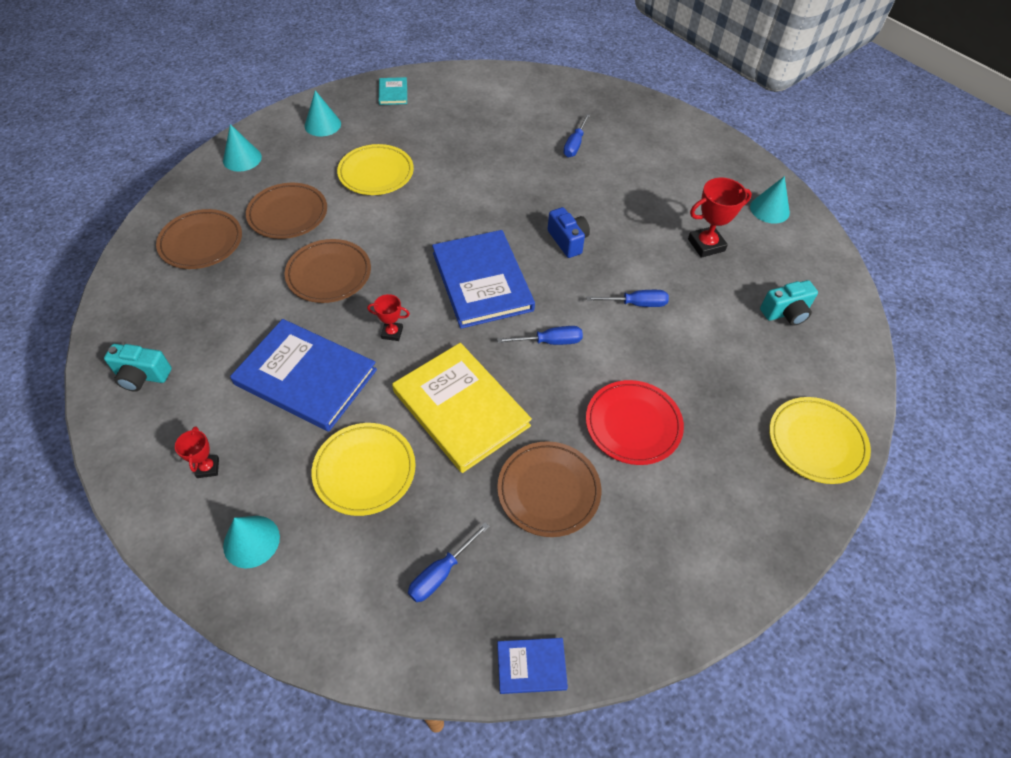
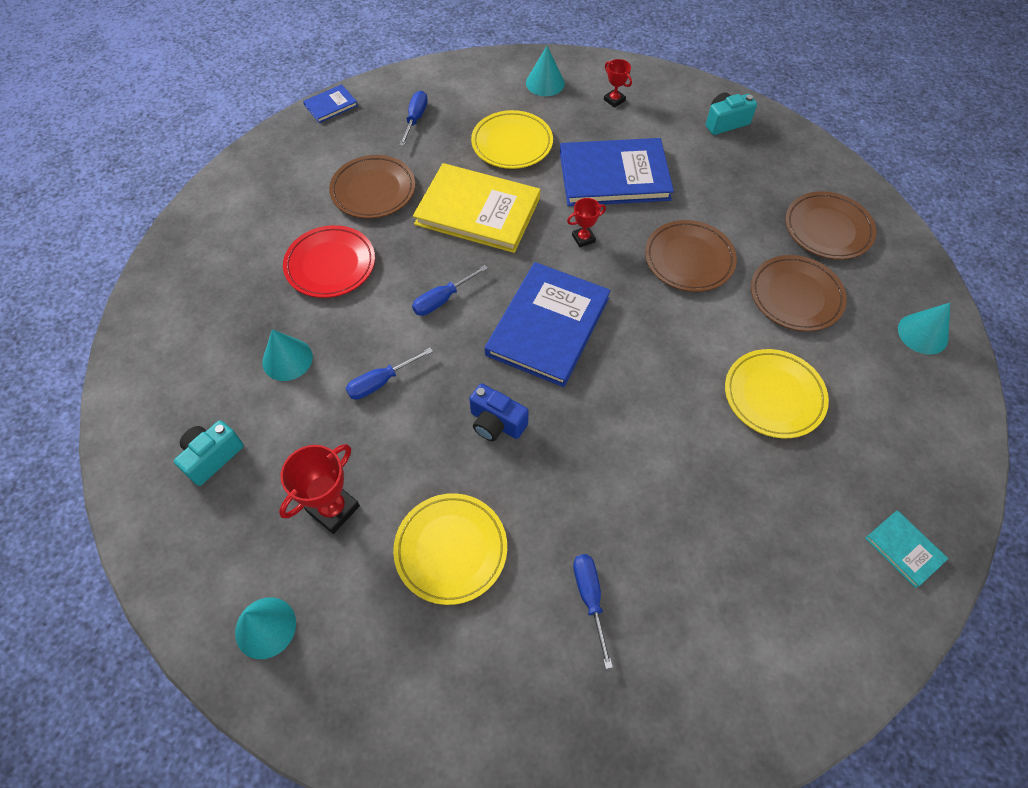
camera: 150 degrees right, 5 degrees up
(322, 125) = (911, 433): turquoise cone -> turquoise cone (287, 359)
(482, 281) = (548, 326): blue book -> blue book turned 75 degrees clockwise
(816, 442) = (160, 327): yellow plate -> yellow plate (451, 549)

